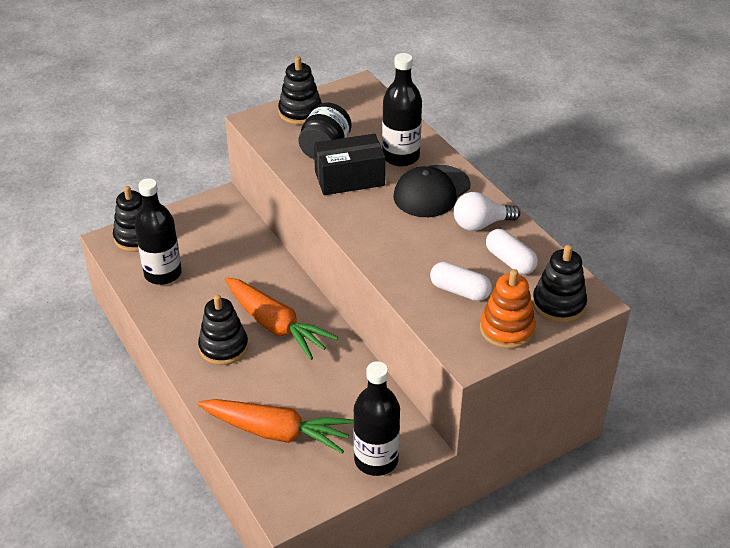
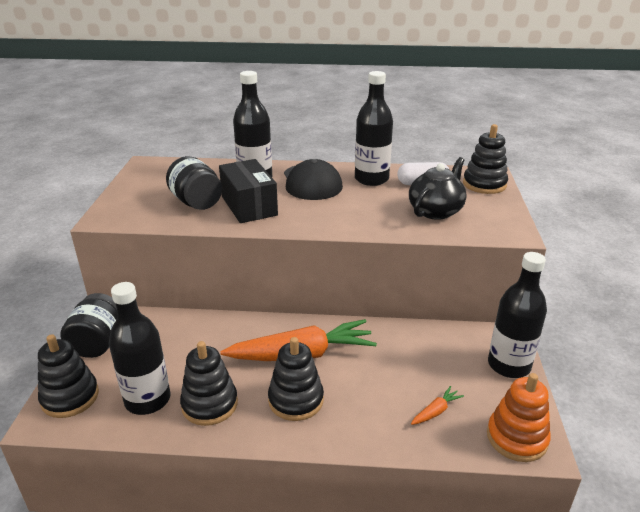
camera: 55 degrees left, 10 degrees down
(195, 214) = (97, 343): none -> black jar
(277, 432) = (436, 411): orange carrot -> orange carrot, size x0.40
(300, 112) = (132, 196): black stacking toy -> black stacking toy (209, 404)
(349, 178) = (249, 206): black box -> black box turned 45 degrees counterclockwise
(460, 291) = (436, 211): white capsule -> black teapot
(481, 224) = (371, 179): white light bulb -> black bottle
(507, 329) = (494, 209): orange stacking toy -> orange stacking toy (516, 438)

